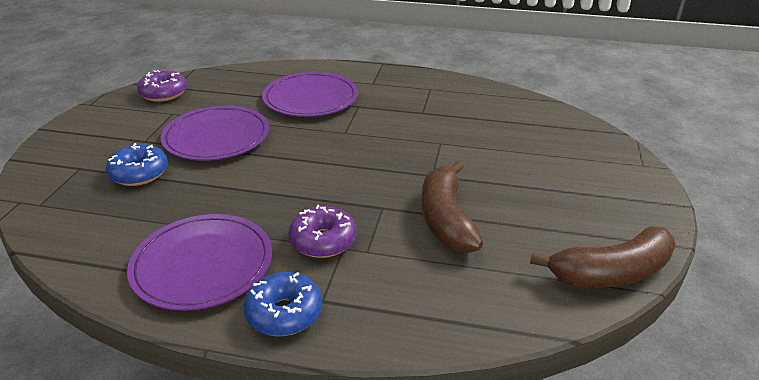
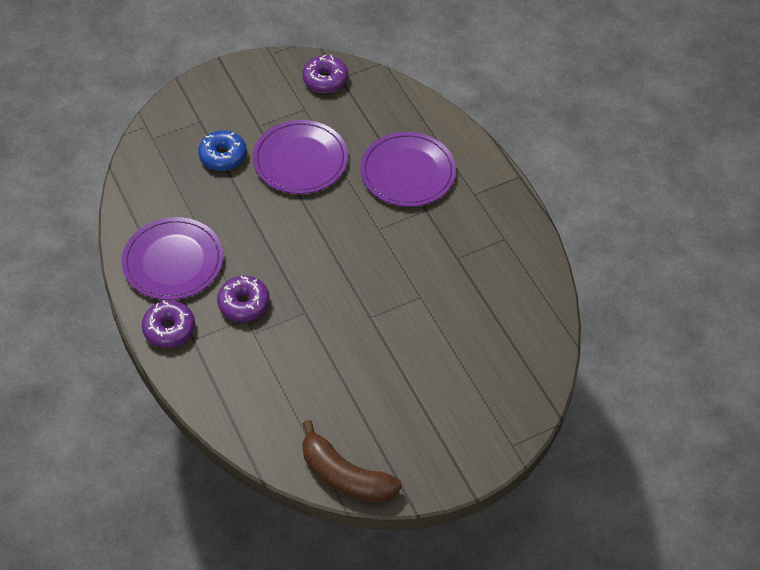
camera: 50 degrees right, 20 degrees up
(284, 313) = (169, 329): blue donut -> purple donut
(446, 219) = (324, 355): brown banana -> none

